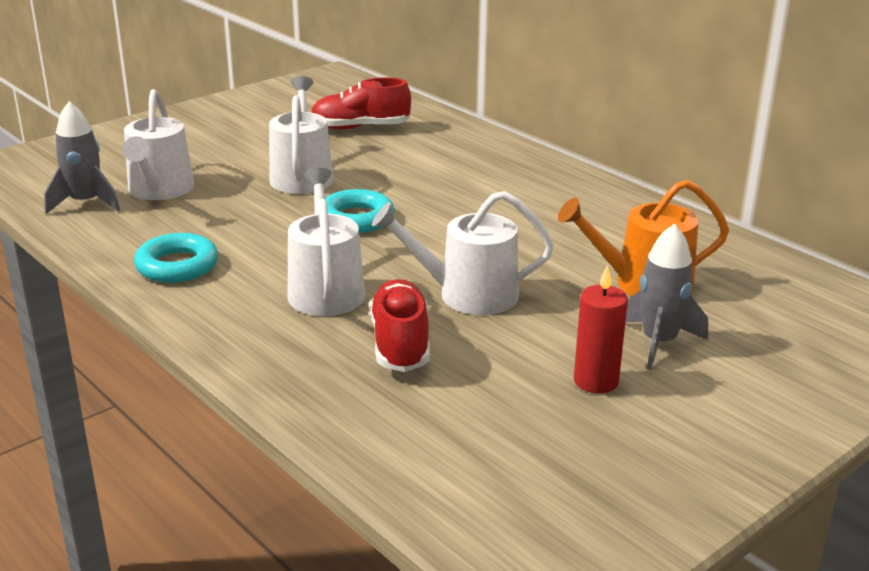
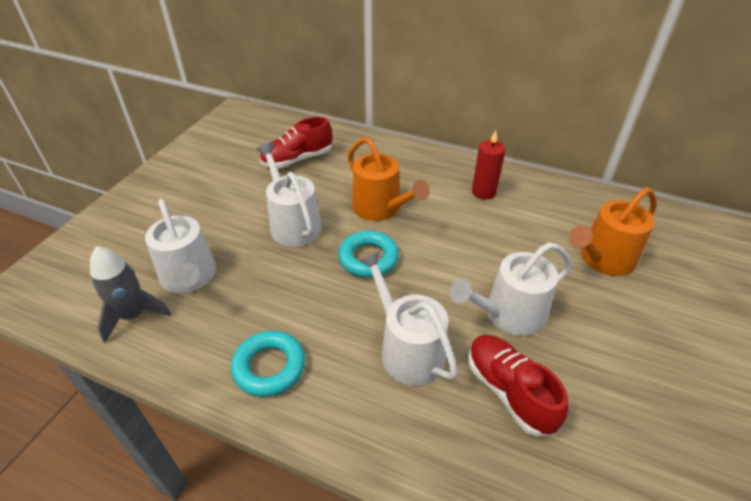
camera: 25 degrees left, 15 degrees up
(414, 185) = (380, 208): none -> orange watering can
(596, 381) = (663, 375): red candle -> red candle (483, 192)
(659, 342) = (662, 315): grey rocket -> none

